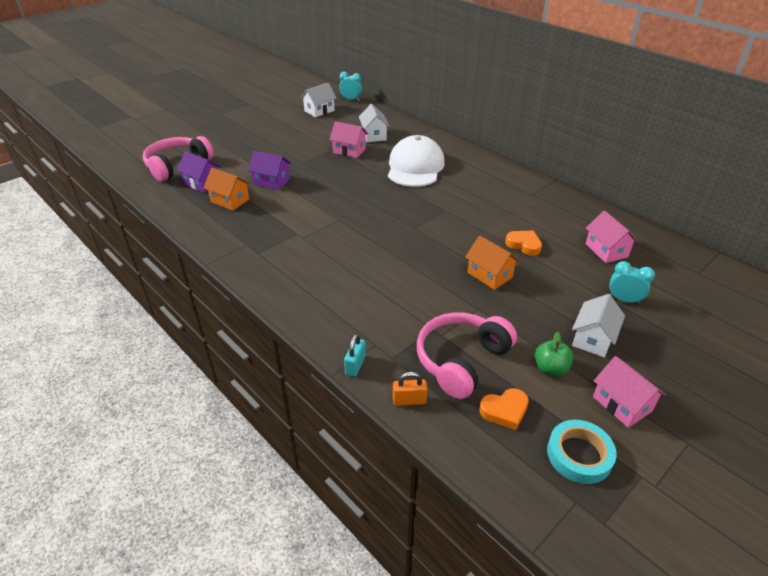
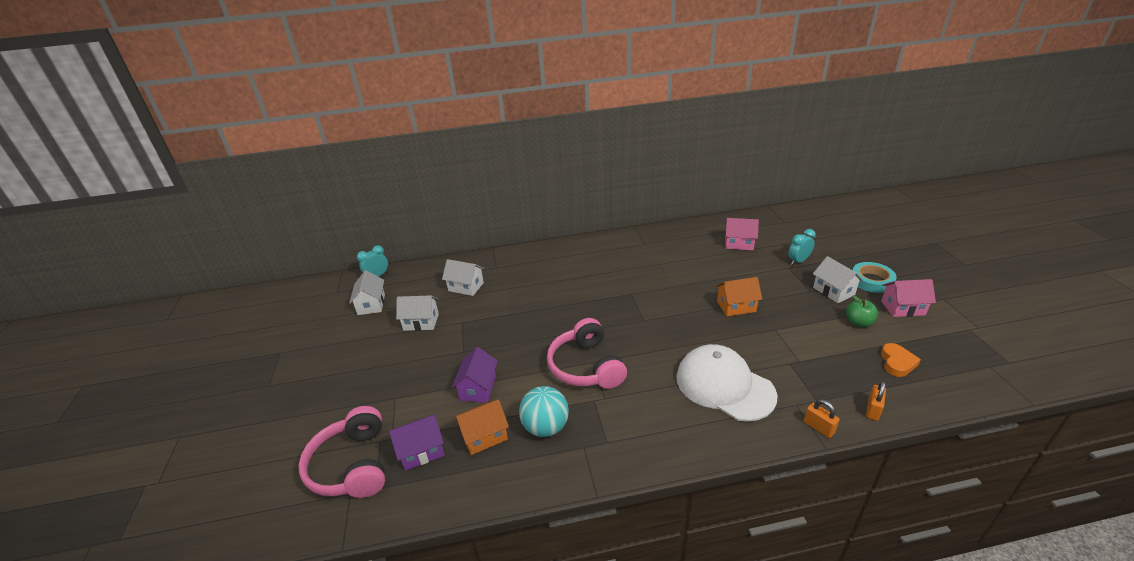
camera: 55 degrees left, 5 degrees down
(254, 222) = (545, 427): none -> turquoise ball
(271, 181) = (478, 388): purple house -> purple house turned 45 degrees counterclockwise
(318, 135) = (421, 322): none -> white house
(349, 151) = (476, 312): pink house -> none
(355, 365) = (818, 427): turquoise padlock -> orange padlock
(415, 167) = (548, 284): white cap -> white cap (724, 386)
(461, 360) = (834, 362): pink headphones -> pink headphones (586, 366)
(524, 245) = (708, 275): orange heart -> none
(579, 455) = (947, 346): turquoise tape -> turquoise tape (871, 280)

